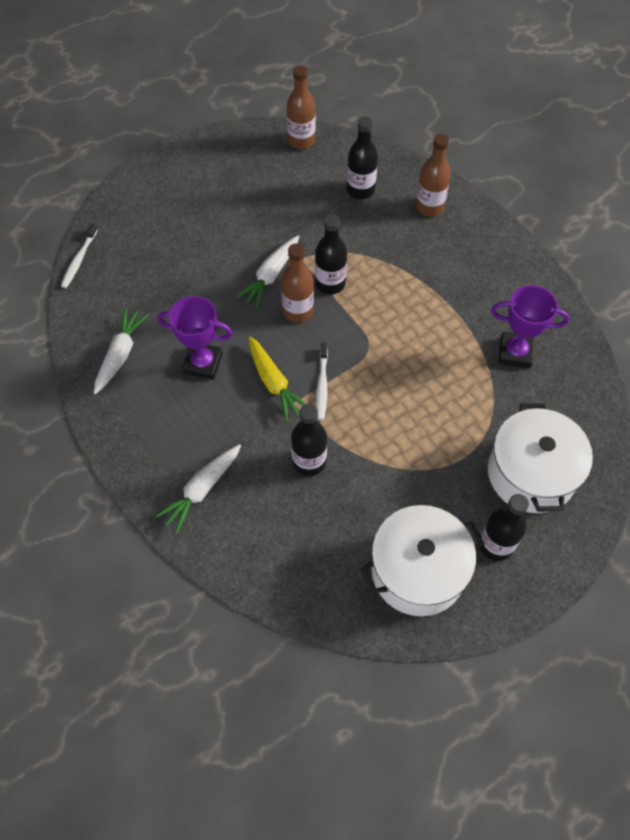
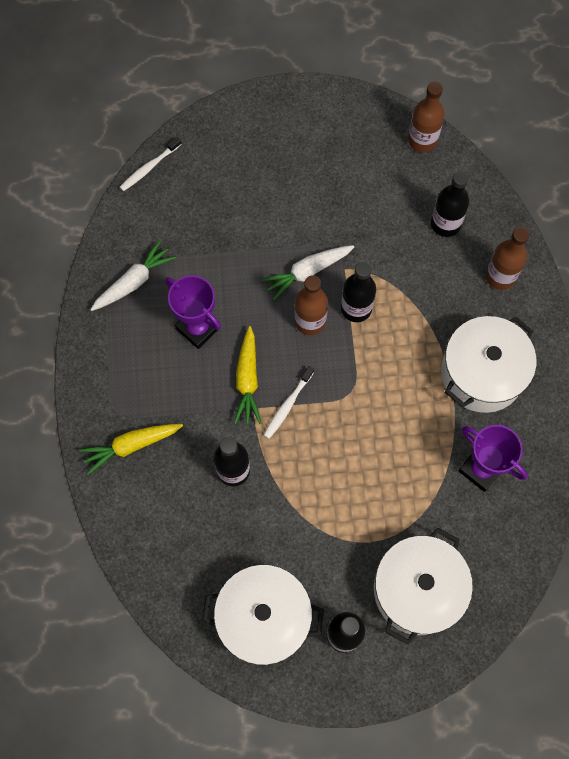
camera: 30 degrees right, 10 degrees up
(202, 489) = (131, 445): white carrot -> yellow carrot
(465, 282) = (482, 374): none -> white pot

